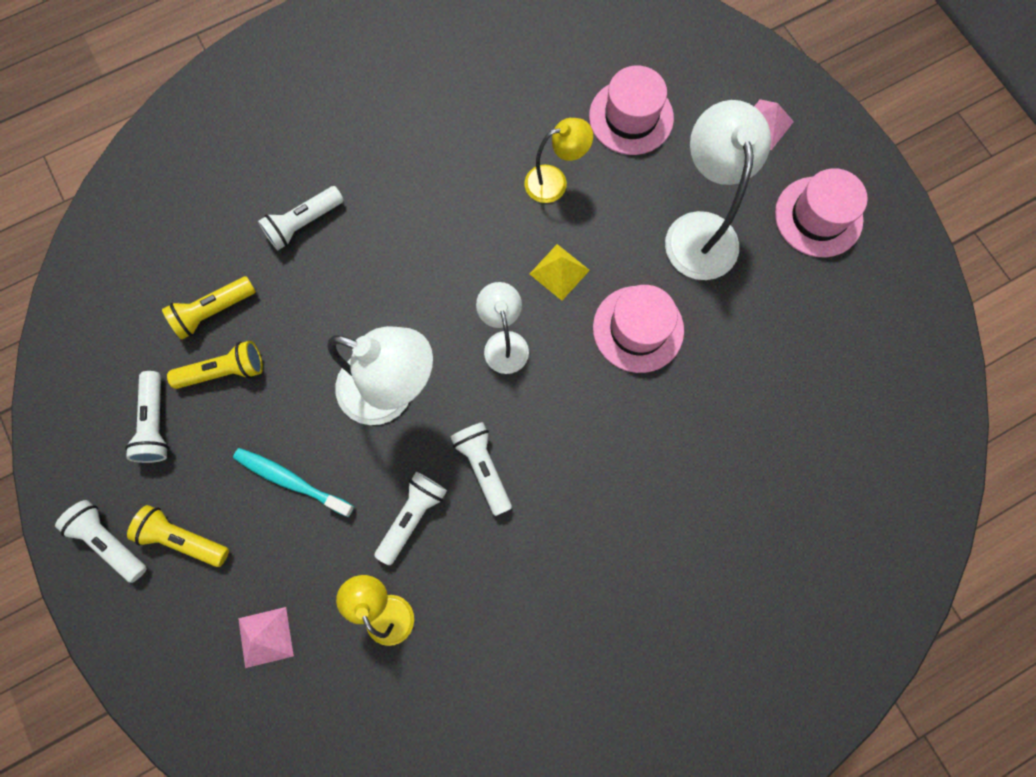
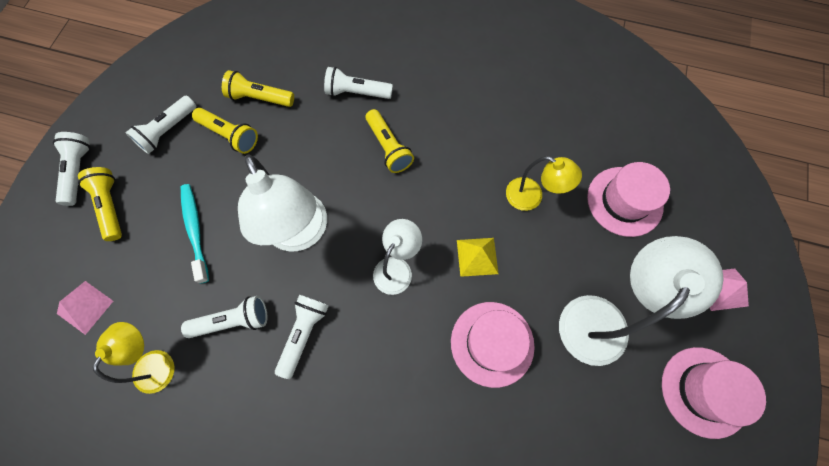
camera: 45 degrees right, 5 degrees down
(388, 247) = (389, 147): none -> yellow flashlight

